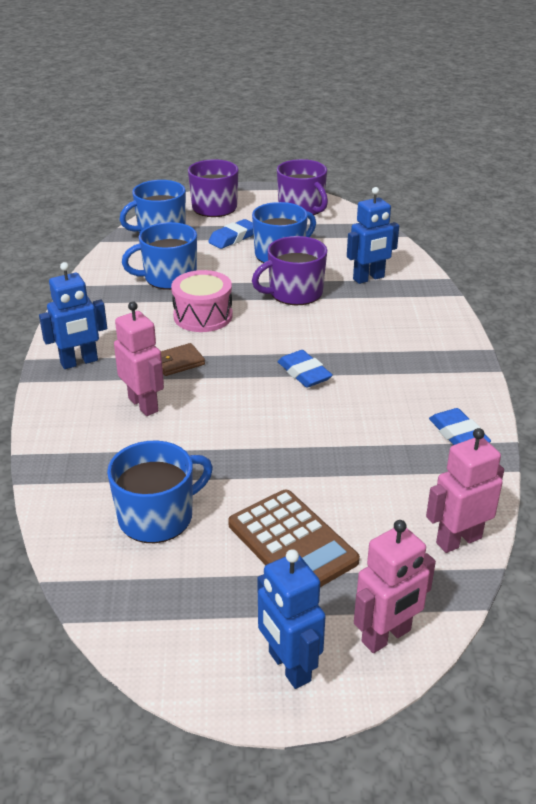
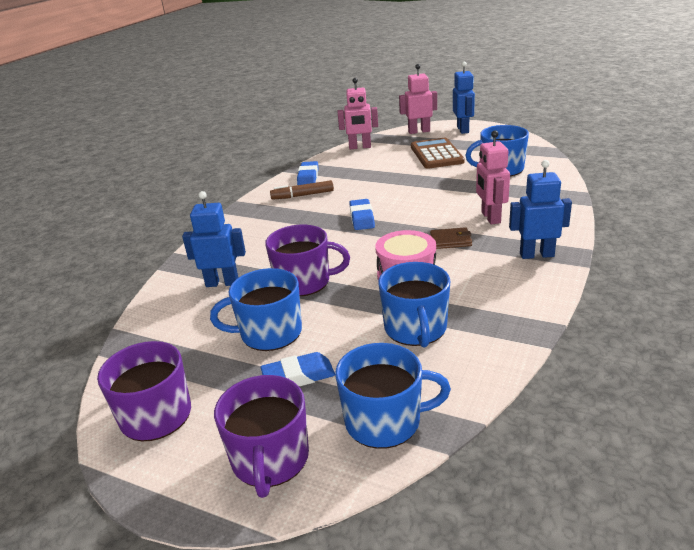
camera: 150 degrees left, 5 degrees down
(169, 278) = (416, 329): blue mug -> blue mug turned 75 degrees clockwise
(421, 396) = (302, 195): none -> brown marker

